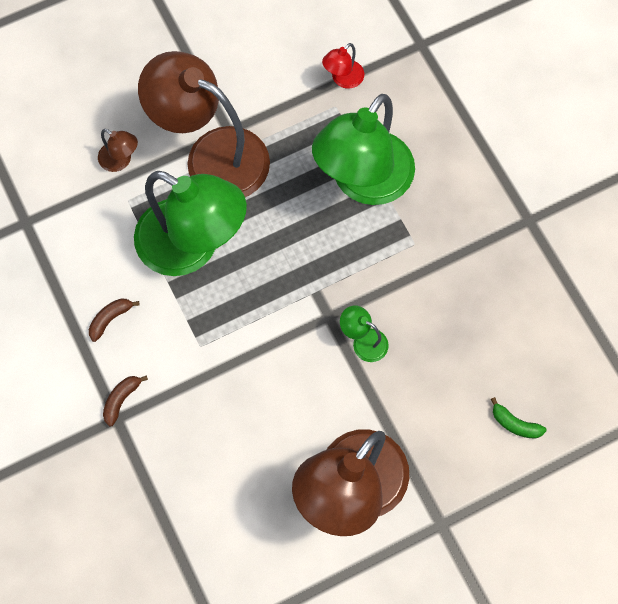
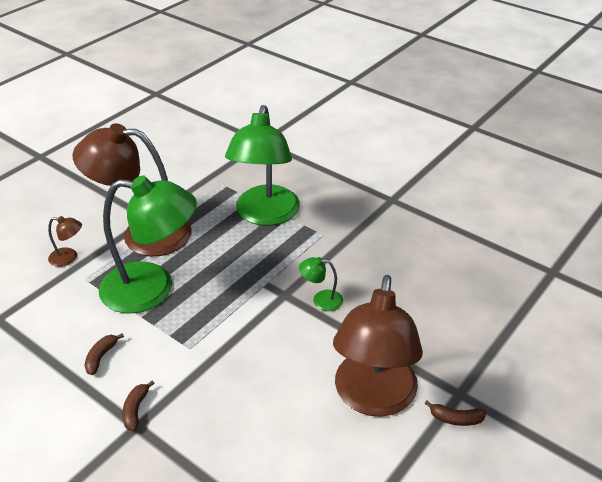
camera: 25 degrees left, 30 degrees down
(343, 79) = (219, 170): red lamp -> none
(419, 550) = (455, 419): none -> brown banana
(515, 424) = (466, 309): green banana -> none

